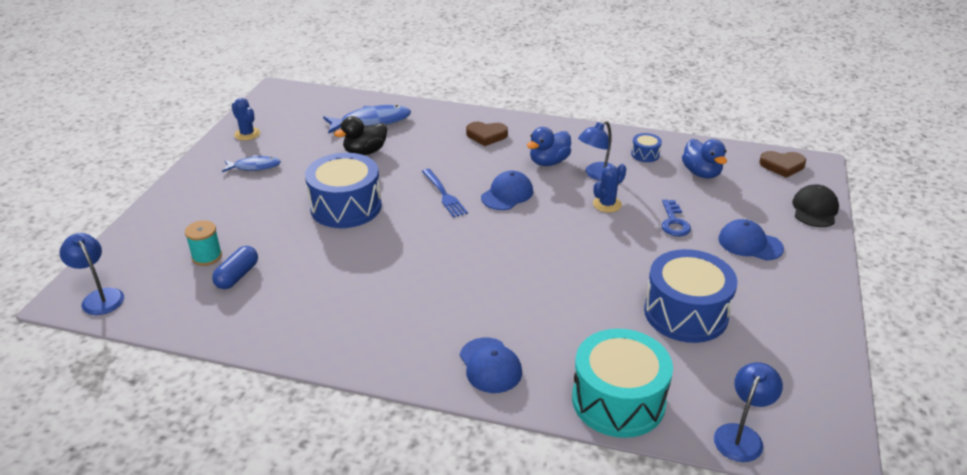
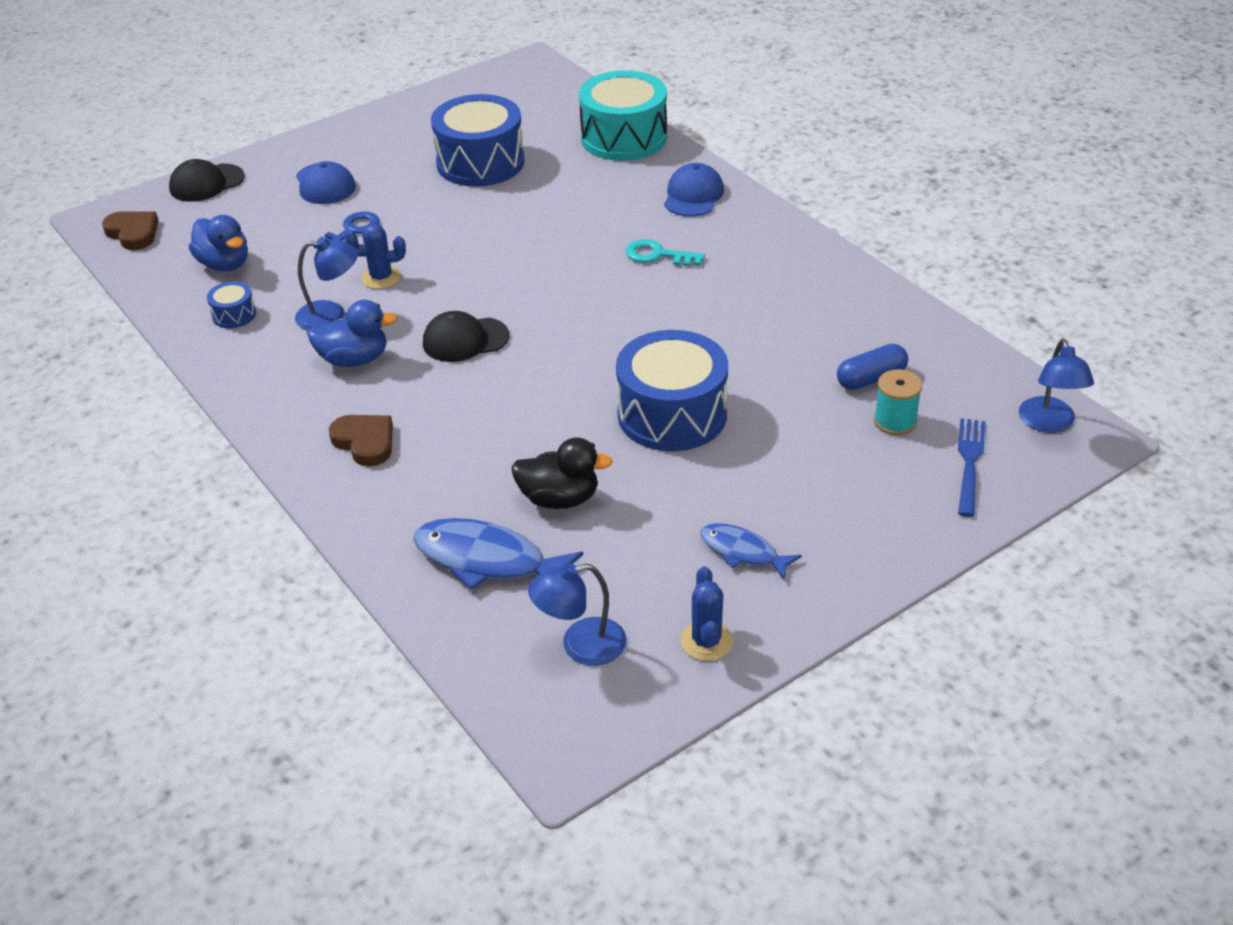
camera: 140 degrees left, 5 degrees up
(444, 194) = (536, 374): blue fork -> blue fork (969, 463)
(459, 298) = (657, 255): none -> turquoise key
(507, 194) = (465, 340): blue cap -> black cap
(701, 173) = (224, 264): blue duck -> blue duck turned 120 degrees clockwise
(741, 435) = (569, 91): blue lamp -> blue lamp (580, 645)

